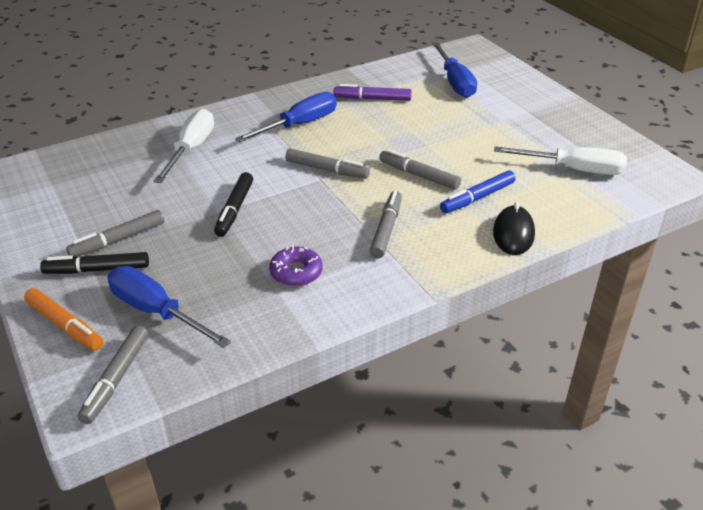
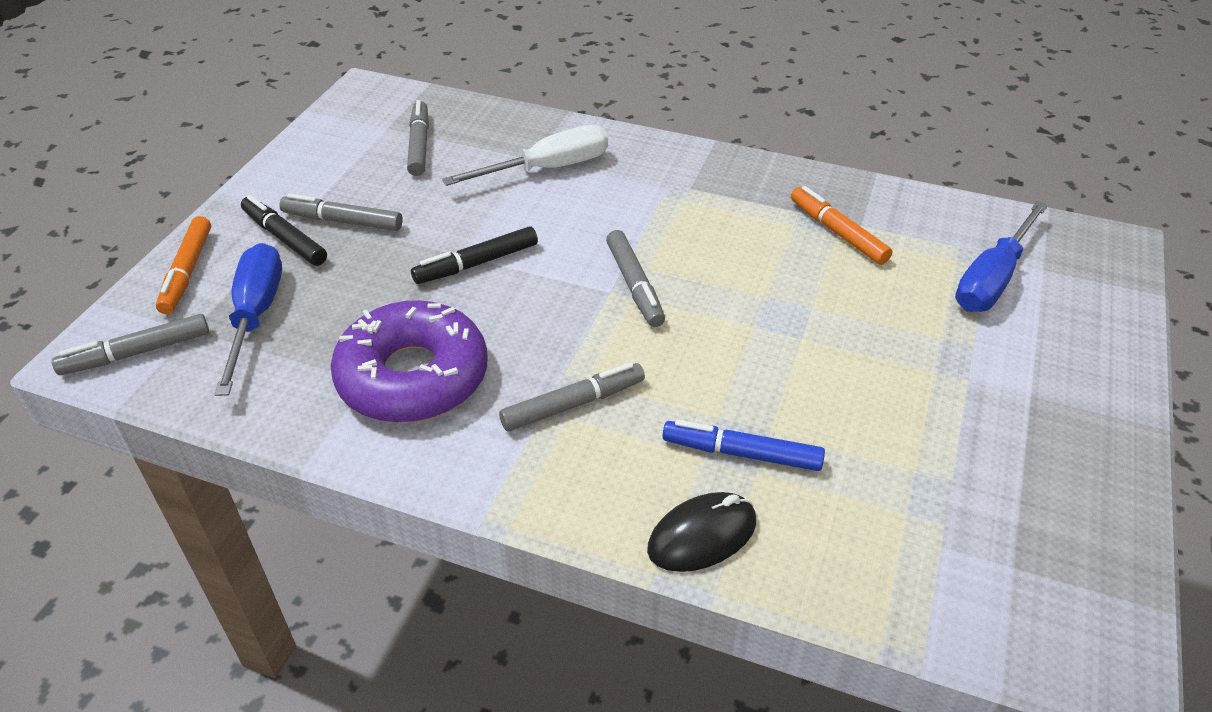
camera: 50 degrees right, 5 degrees up
(296, 272) = (413, 377): purple donut -> purple donut, size x2.02
(299, 125) = (697, 211): blue screwdriver -> none
(372, 99) = (837, 232): purple marker -> orange marker
(419, 175) = (722, 369): grey marker -> grey marker (419, 145)
(573, 169) = (947, 524): white screwdriver -> none

